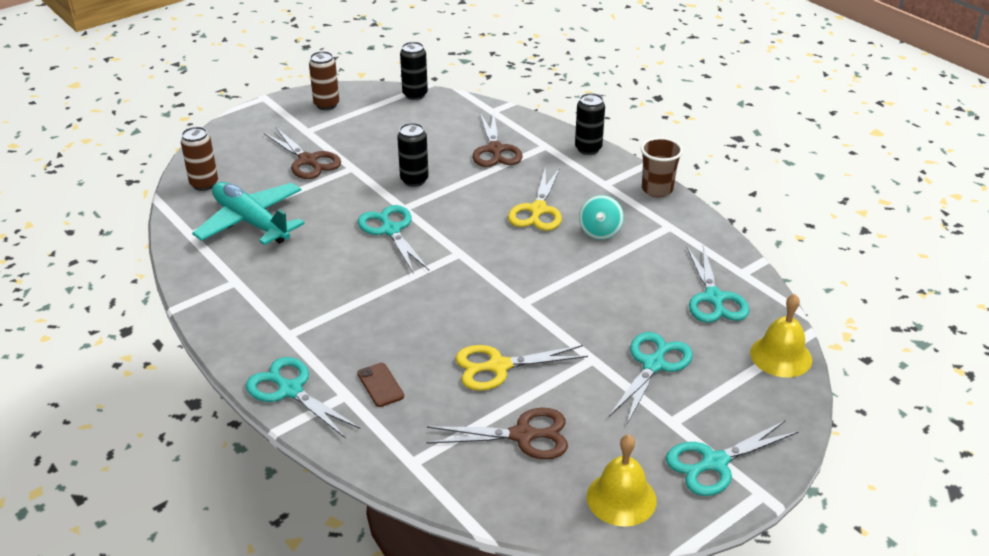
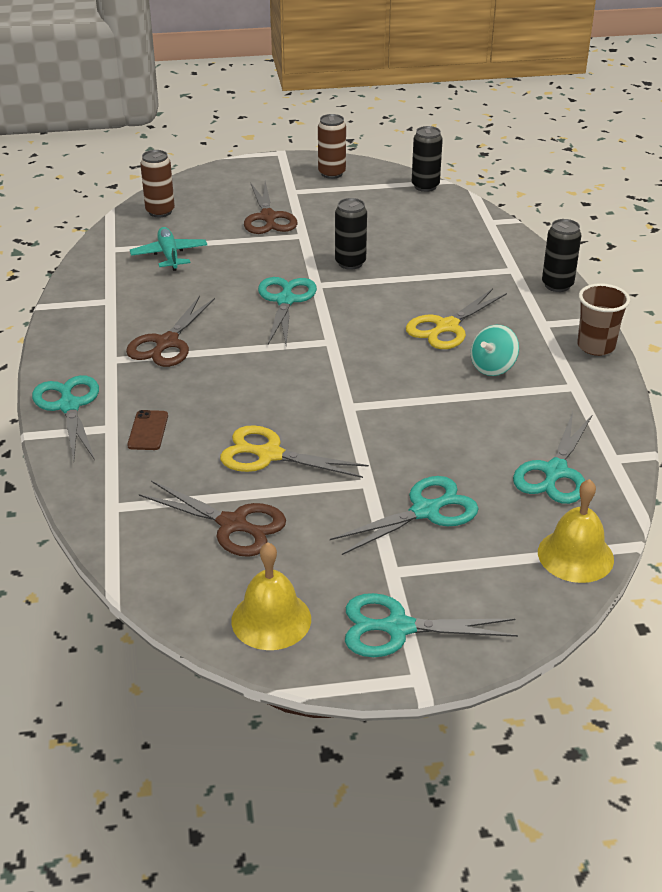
camera: 30 degrees right, 0 degrees up
(251, 222) = (169, 255): turquoise plane -> turquoise plane, size x0.62
(495, 150) = (457, 258): brown scissors -> brown scissors (167, 343)

